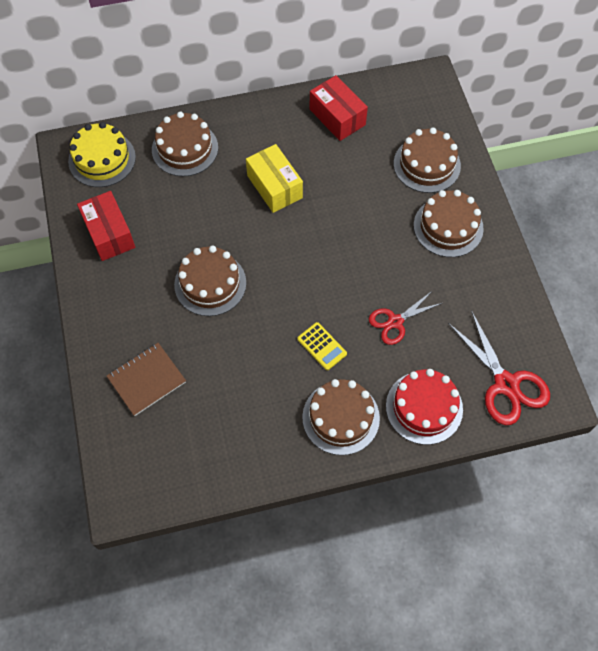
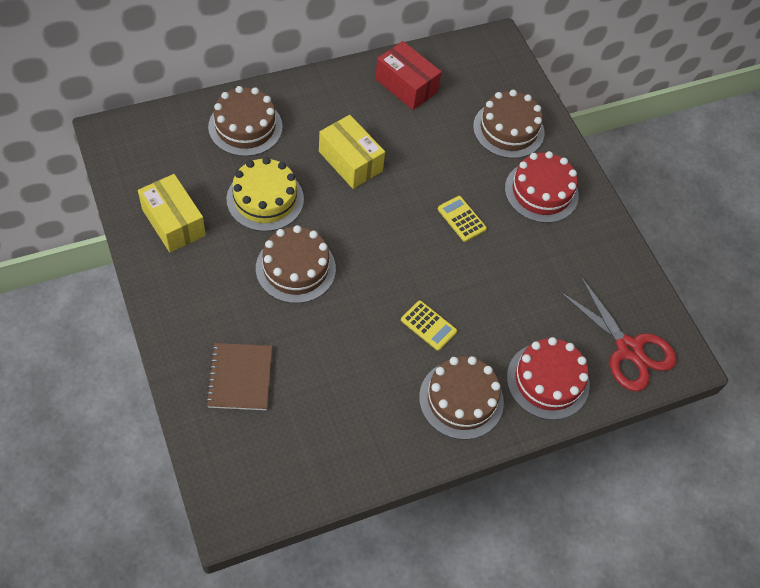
camera: 15 degrees left, 5 degrees down
(102, 159) = (153, 143): yellow cake -> yellow cake (265, 199)
(109, 233) = (173, 222): red box -> yellow box
(146, 380) = (240, 377): brown notebook -> brown notebook turned 45 degrees counterclockwise
(368, 248) = (461, 219): none -> yellow calculator
(395, 321) = (502, 293): red scissors -> none
(448, 227) = (541, 192): brown cake -> red cake

